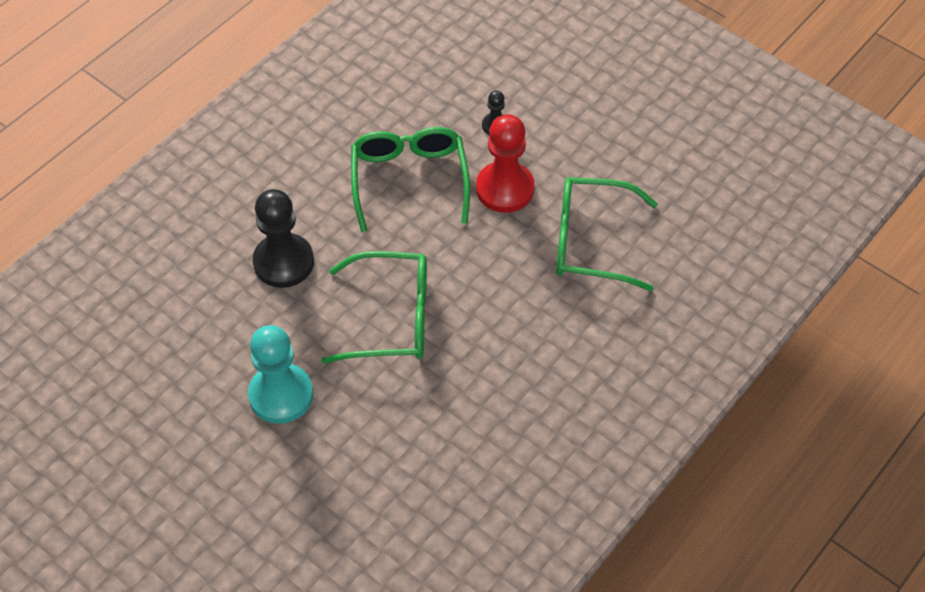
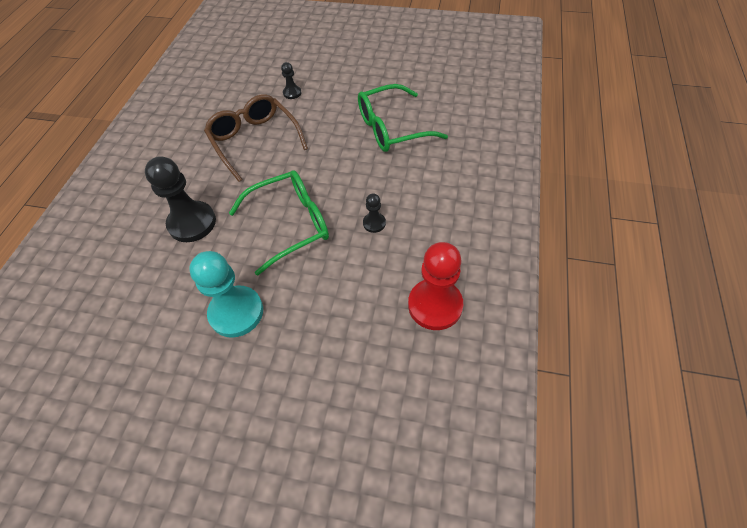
camera: 25 degrees left, 0 degrees up
(409, 180) = (254, 141): green glasses -> brown glasses
(487, 363) = (374, 223): none -> black pawn
(505, 189) = (319, 122): red pawn -> red pawn (435, 305)

